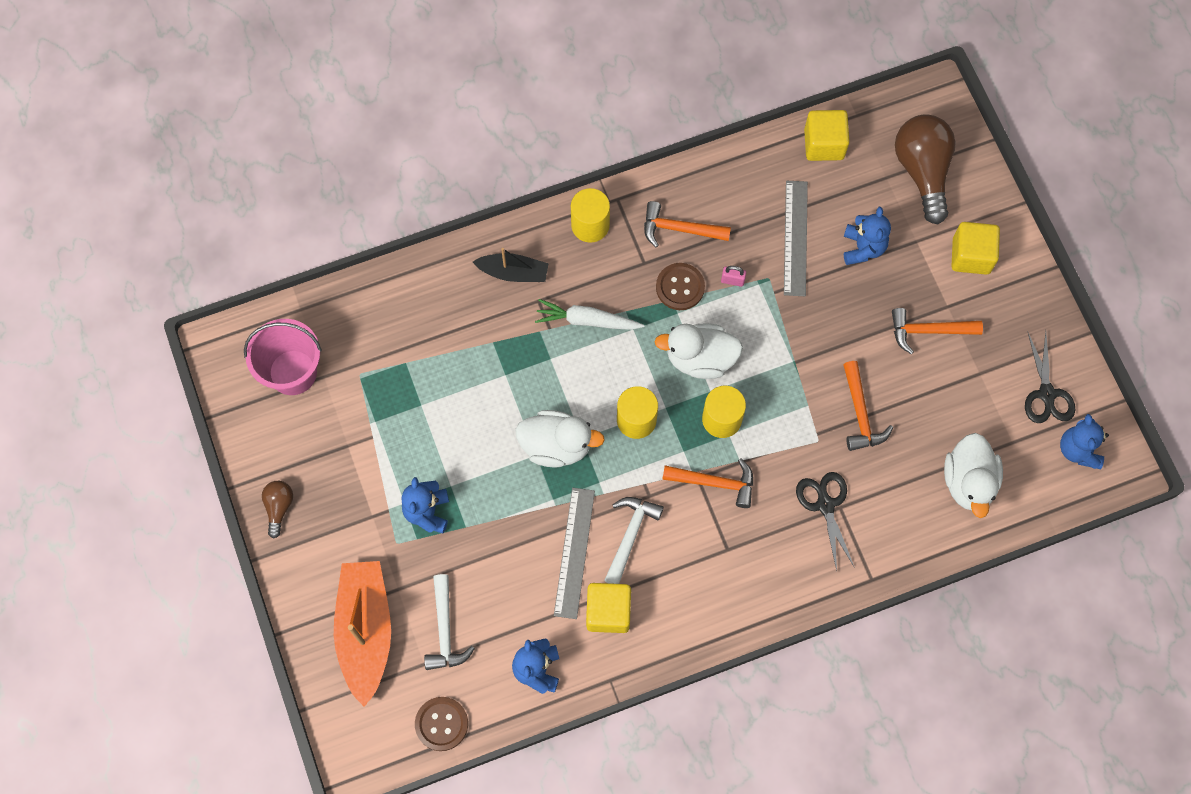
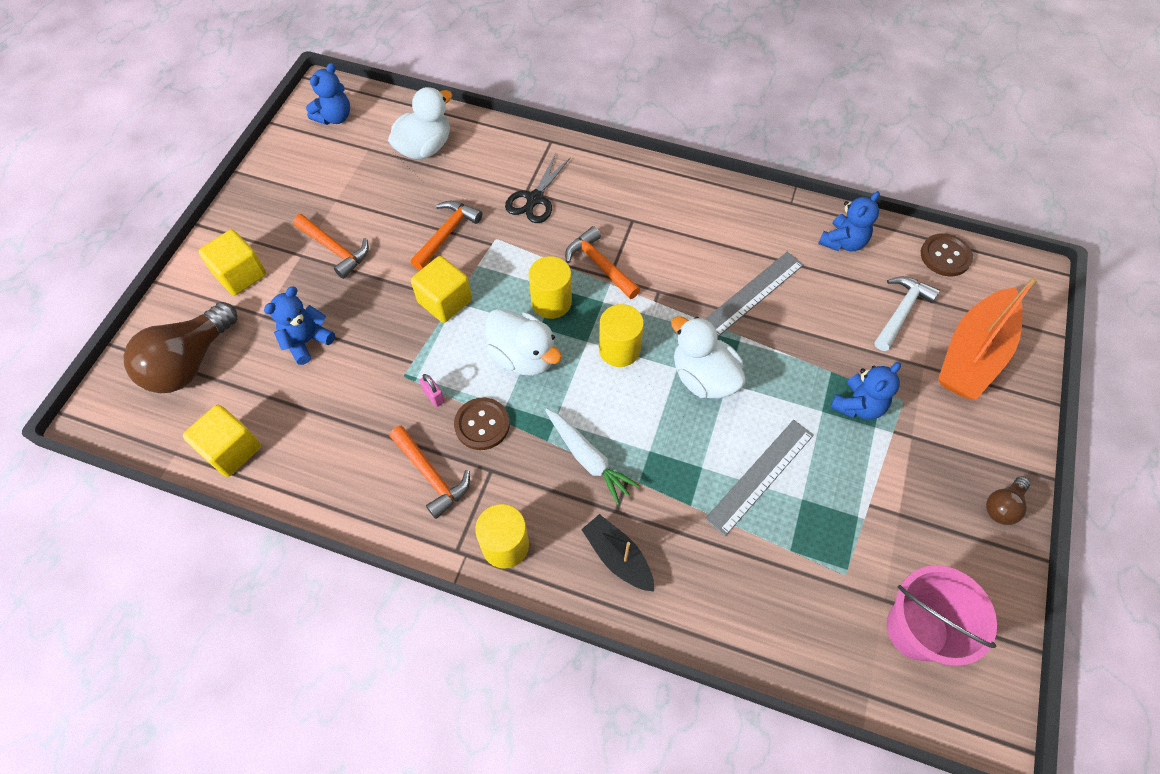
camera: 140 degrees left, 10 degrees down
(608, 612) = (758, 241): yellow cube -> yellow cube (445, 301)
(630, 536) = (698, 275): white hammer -> none
(795, 238) = (347, 390): grey ruler -> grey ruler (760, 476)
(1047, 394) = (311, 158): black scissors -> none

